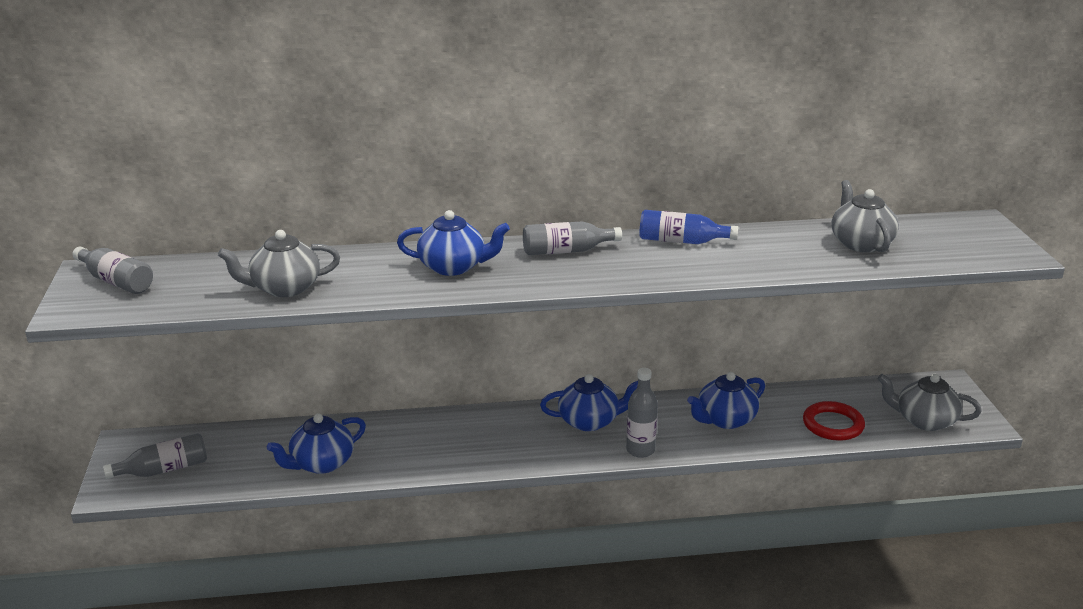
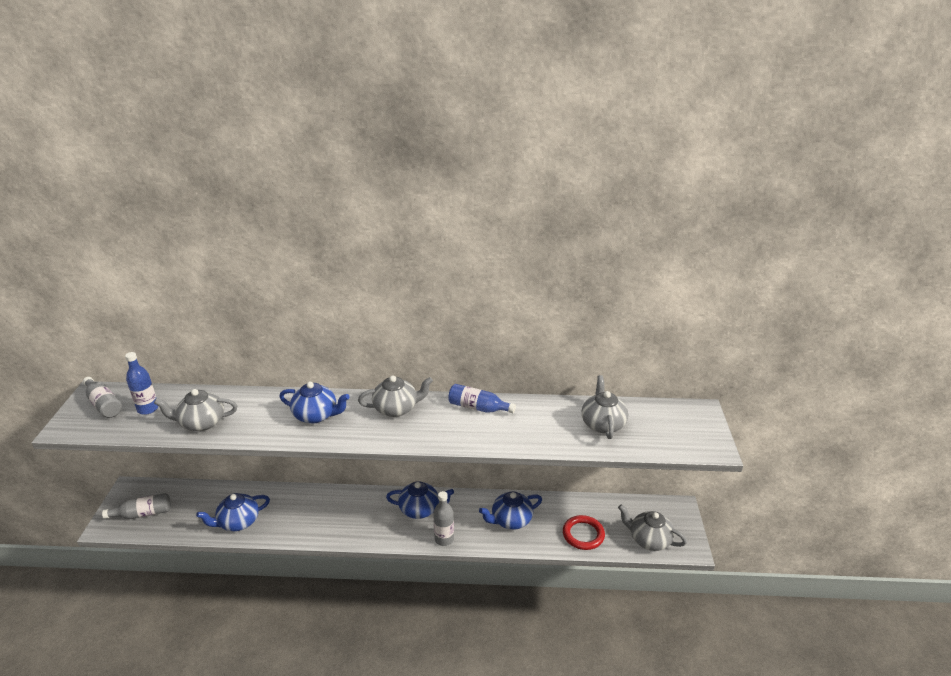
camera: 10 degrees right, 5 degrees up
(190, 281) = (148, 409): none -> blue bottle
(566, 251) = (396, 408): grey bottle -> grey teapot

